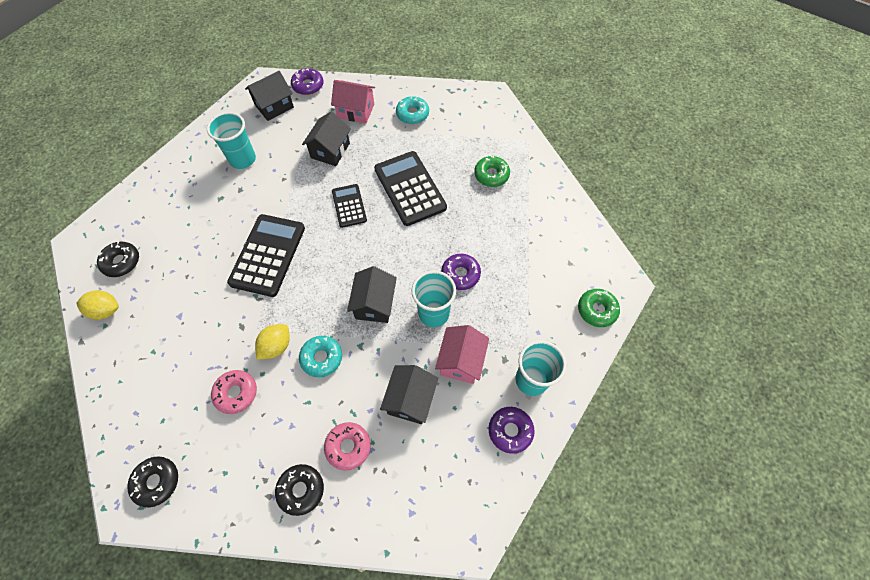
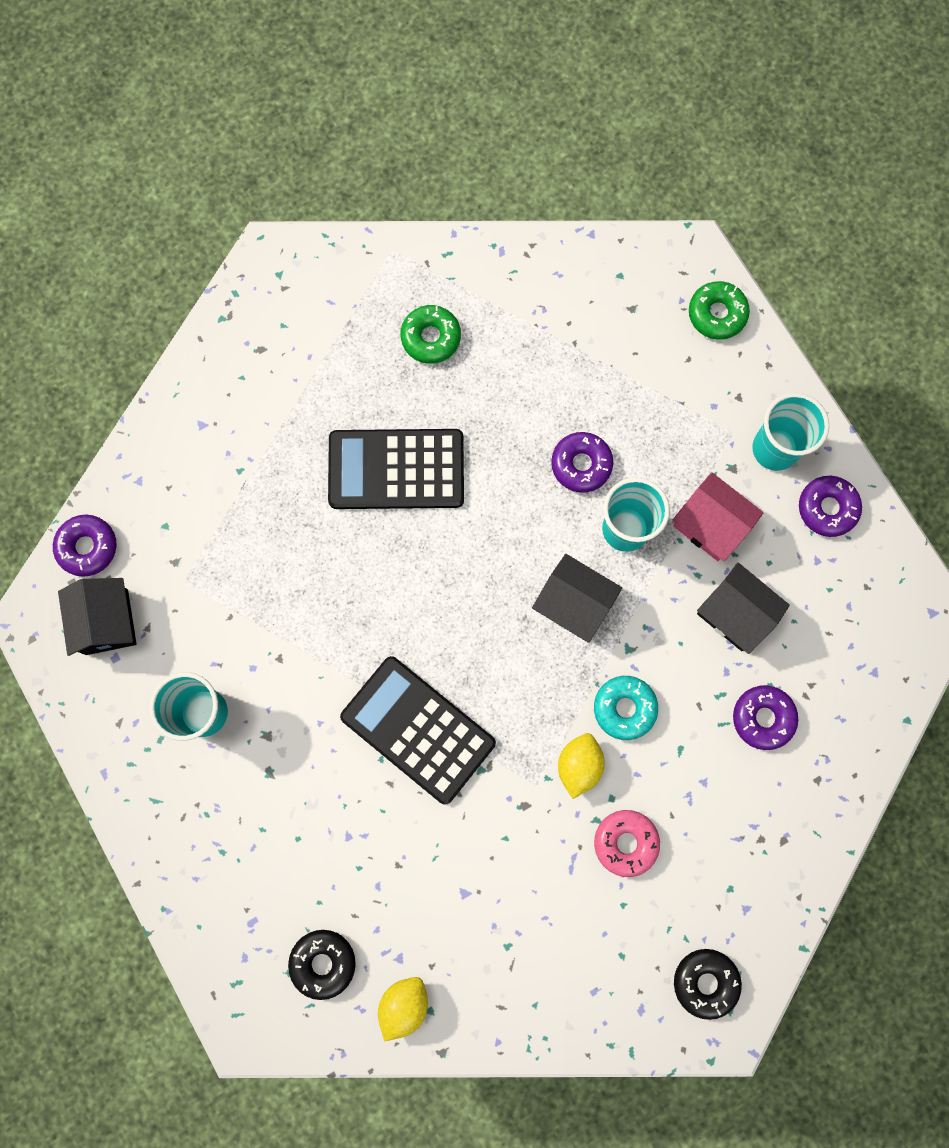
camera: 65 degrees left, 15 degrees up
(276, 346) = (579, 765): yellow lemon -> yellow lemon turned 45 degrees clockwise
(301, 490) = (792, 797): black donut -> none
(330, 150) = (257, 562): black house -> none
(348, 447) = (763, 718): pink donut -> purple donut
(349, 206) = (384, 575): black calculator -> none
(356, 111) = (191, 489): pink house -> none
(412, 114) = (246, 400): turquoise donut -> none

